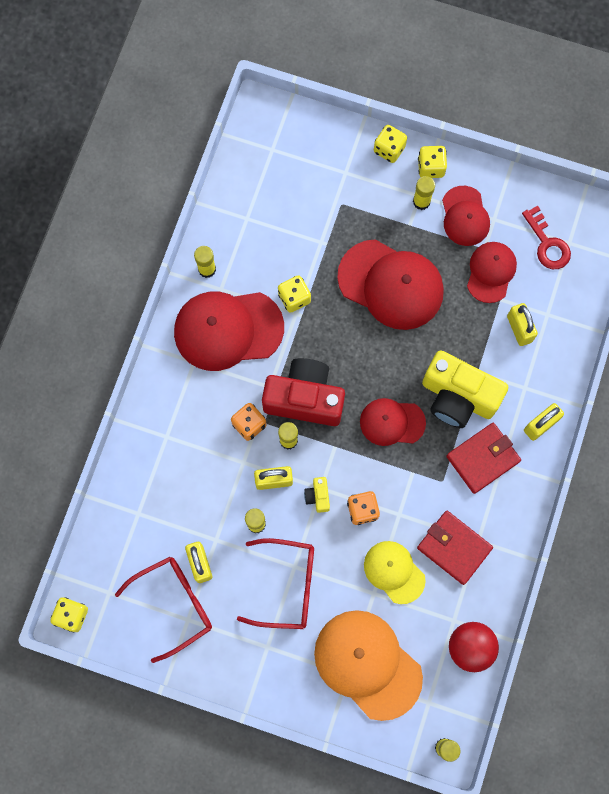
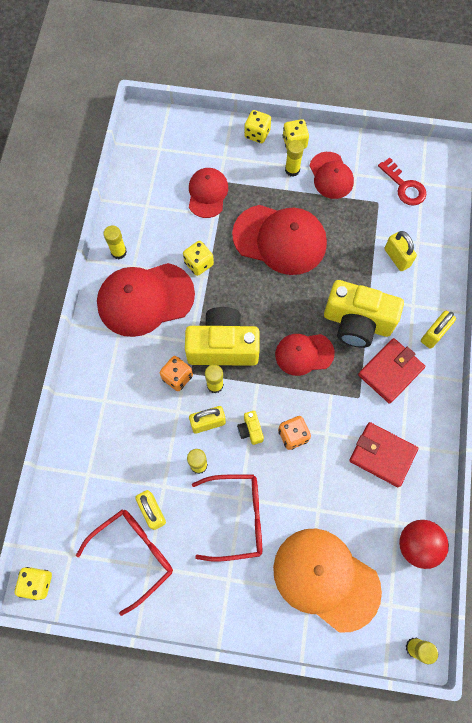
camera: 10 degrees left, 5 degrees down
(304, 398) = (223, 346): red camera -> yellow camera
(394, 572) = (333, 487): yellow cap -> none
(491, 272) = (362, 216): red cap -> red cap (207, 193)

